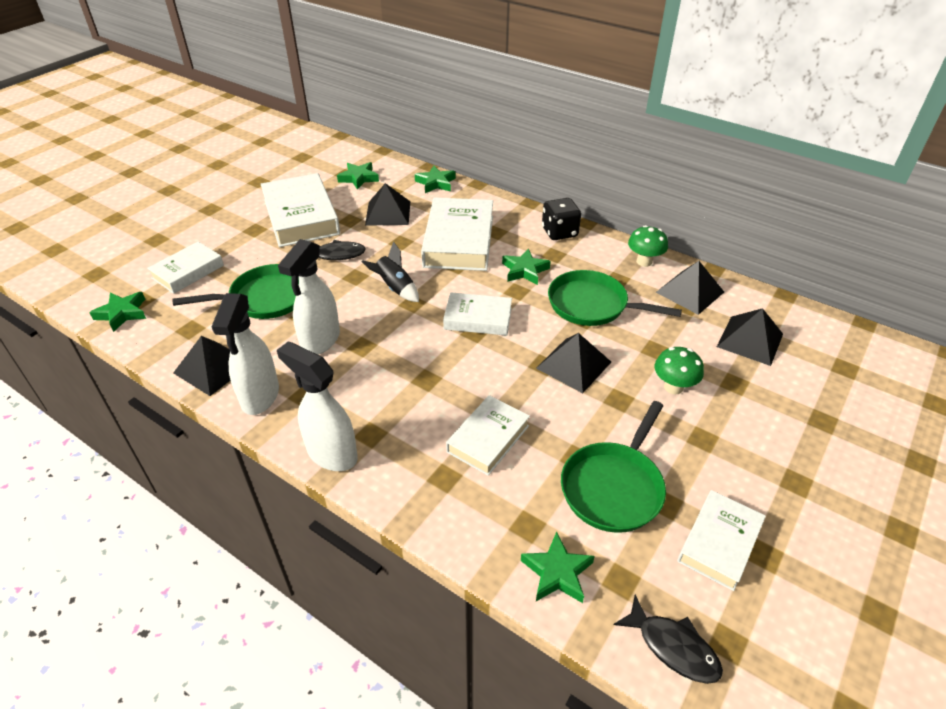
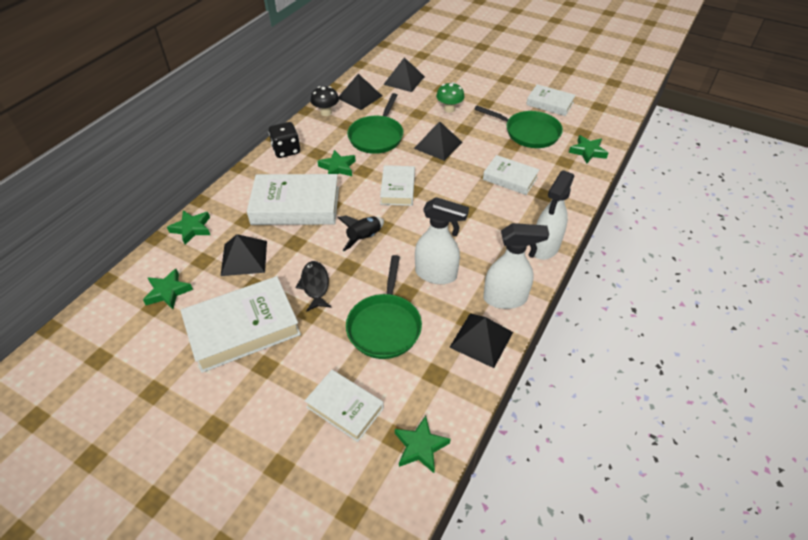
camera: 95 degrees left, 5 degrees up
(265, 298) = (384, 326): green pan -> green pan turned 150 degrees counterclockwise
(644, 261) = (326, 112): green mushroom -> black mushroom
(673, 647) = (608, 120): black fish -> none

